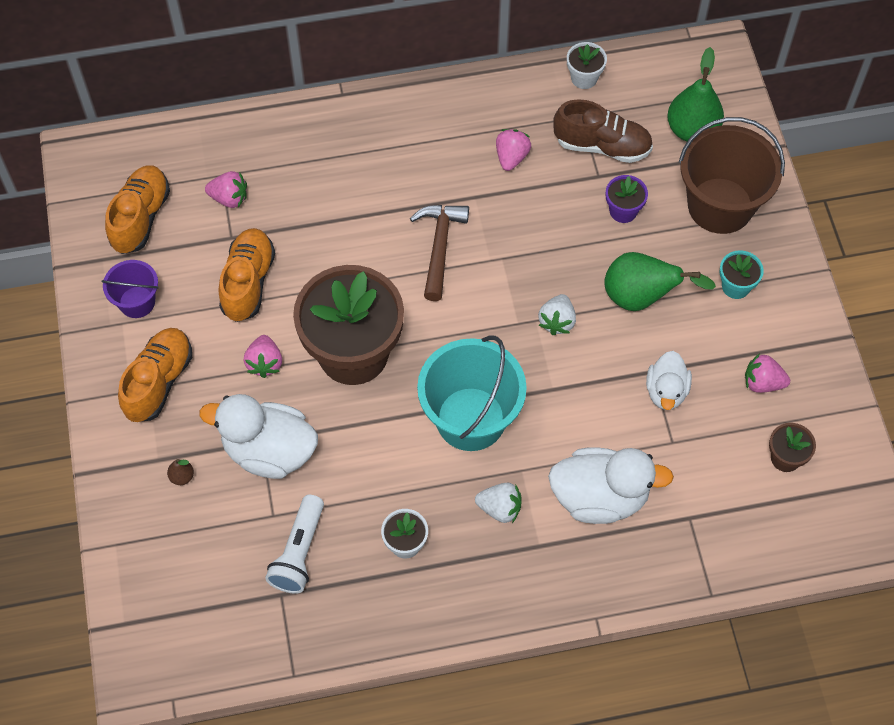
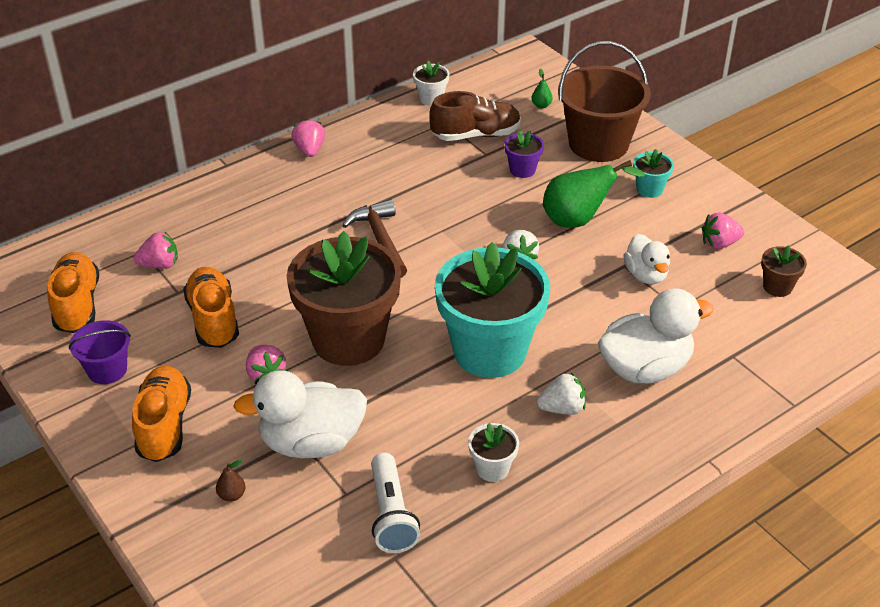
camera: 25 degrees left, 20 degrees down
(470, 419) = (489, 351): turquoise bucket -> turquoise flower pot
(511, 157) = (404, 163): pink strawberry -> pink strawberry (310, 150)
(692, 130) = (541, 105): green pear -> green pear, size x0.42

